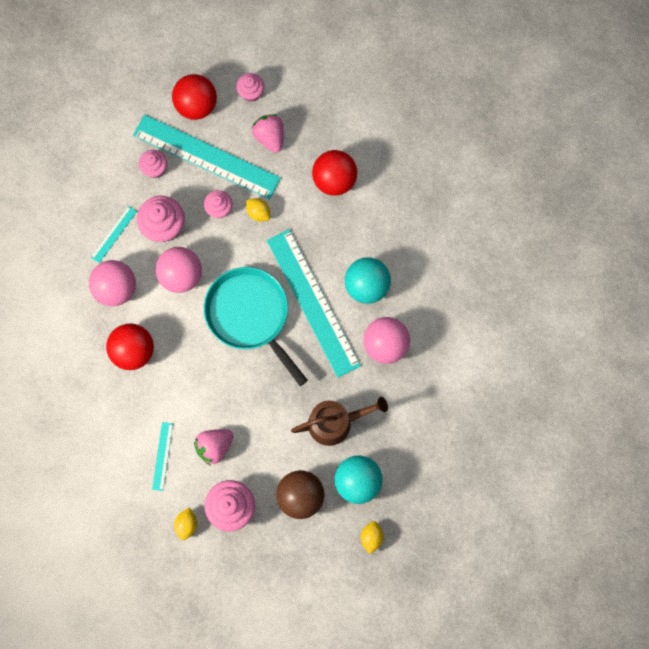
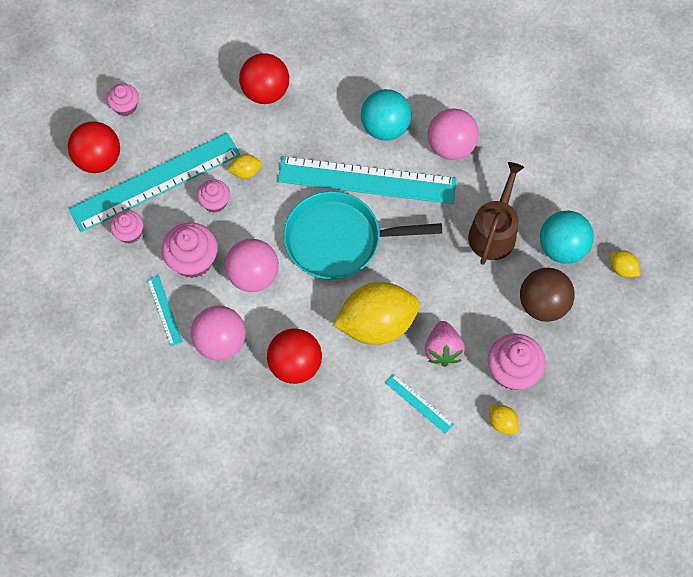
camera: 55 degrees left, 10 degrees down
(203, 386) = (376, 324): none -> yellow lemon
(270, 137) = (181, 118): pink strawberry -> none

